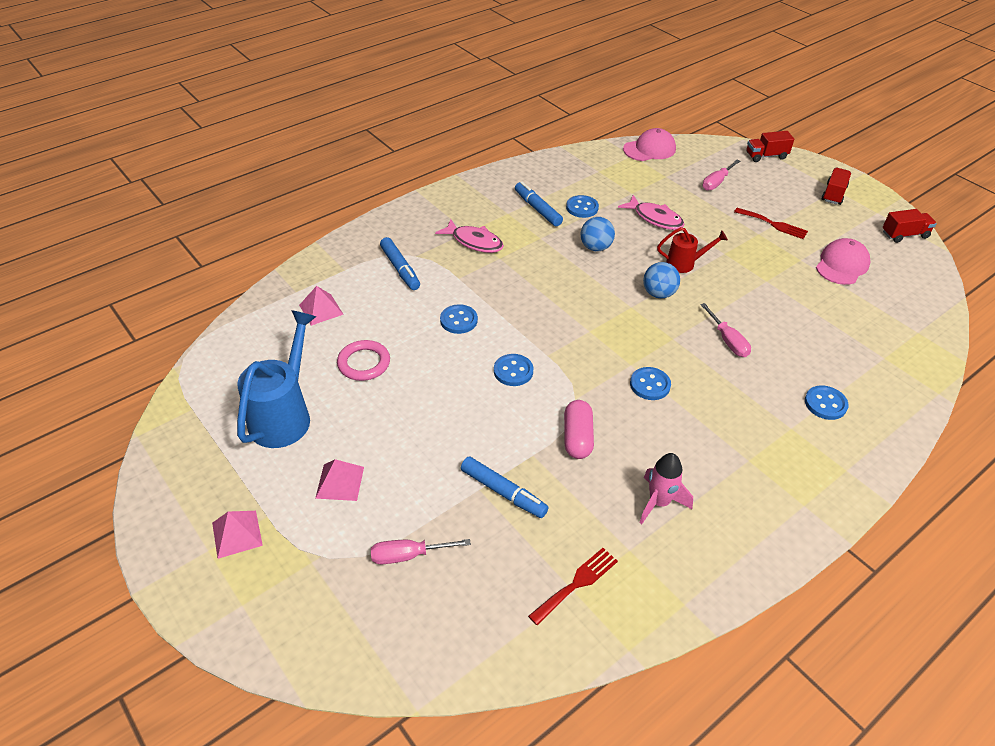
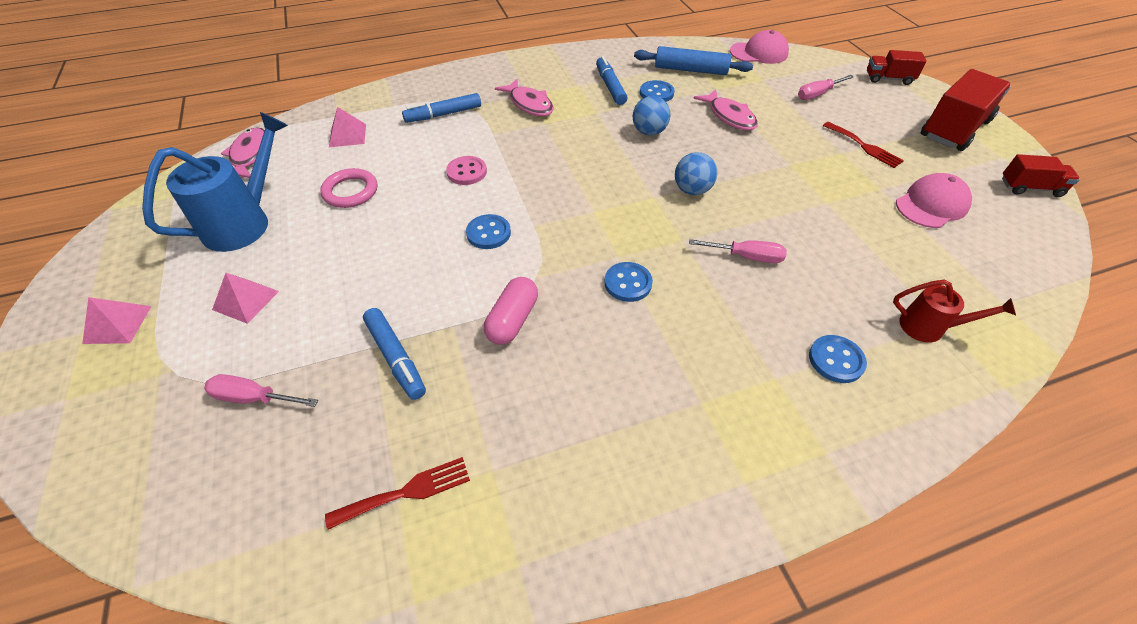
camera: 20 degrees right, 5 degrees up
(237, 351) = (250, 155): none -> pink fish
(400, 269) = (443, 114): blue marker -> blue marker turned 75 degrees clockwise
(458, 320) = (467, 172): blue button -> pink button
(599, 178) = (691, 70): none -> blue rolling pin
(659, 502) = (561, 422): pink rocket -> none
(684, 263) = (738, 166): red watering can -> red watering can (928, 327)
(727, 341) = (746, 257): pink screwdriver -> pink screwdriver turned 75 degrees counterclockwise
(833, 194) = (954, 129): red truck -> red truck, size x1.85

